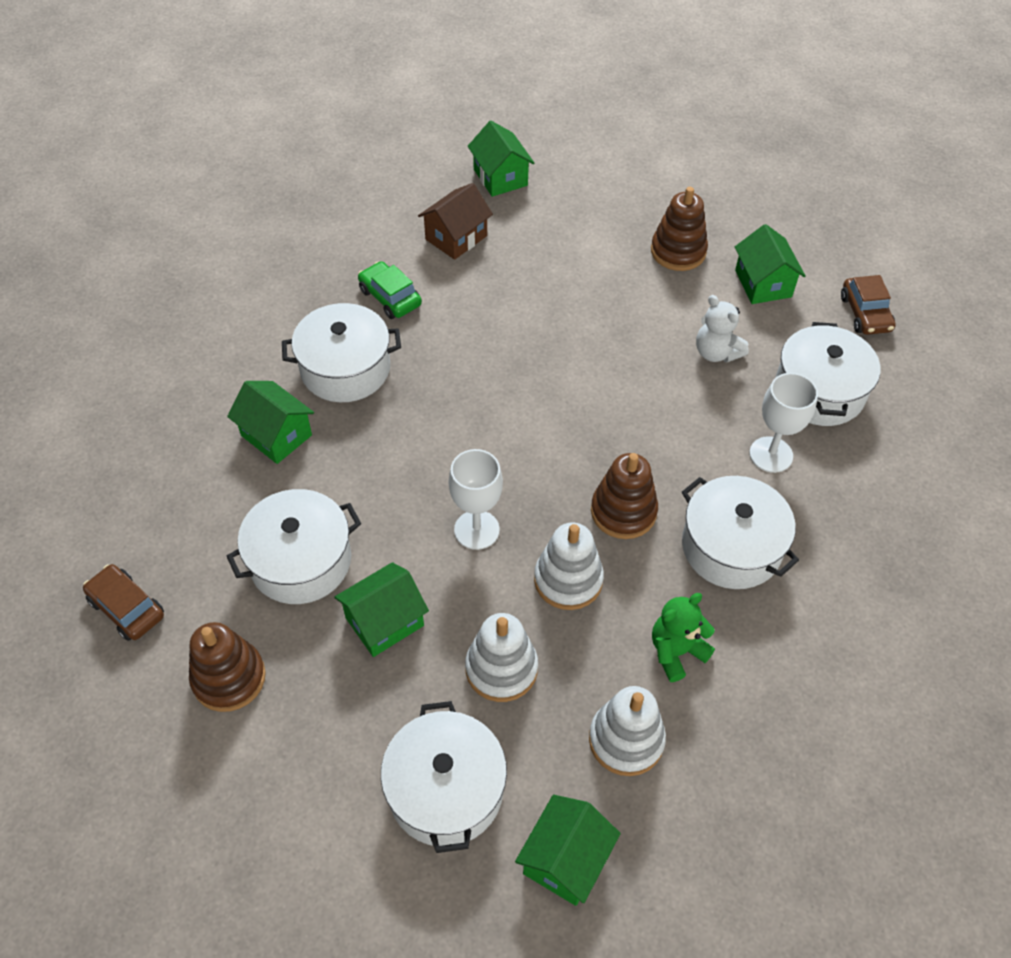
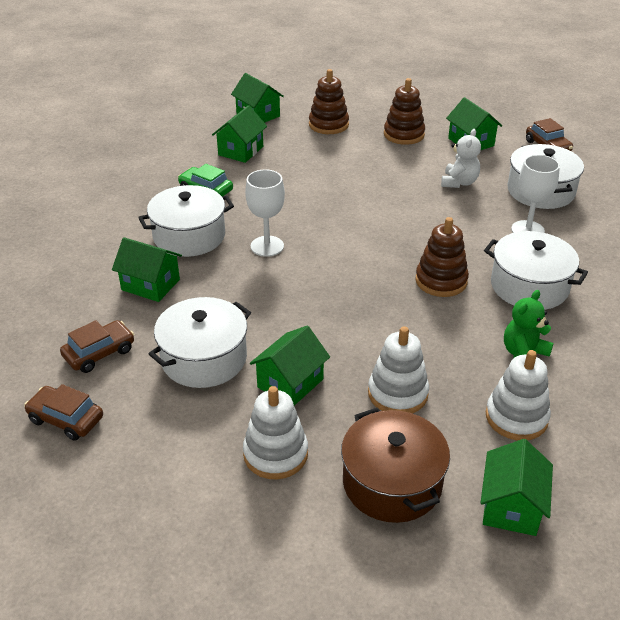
camera: 15 degrees left, 15 degrees down
(189, 524) = (99, 353): none -> brown car
(229, 678) = (175, 448): brown stacking toy -> brown stacking toy (328, 125)
(445, 790) = (392, 482): white pot -> brown pot
(456, 238) = (241, 151): brown house -> green house
(476, 530) = (336, 312): white goblet -> white goblet (267, 246)
(568, 580) = (421, 328): white stacking toy -> white stacking toy (275, 454)
(716, 352) = (459, 182): white teddy bear -> white teddy bear turned 105 degrees counterclockwise

